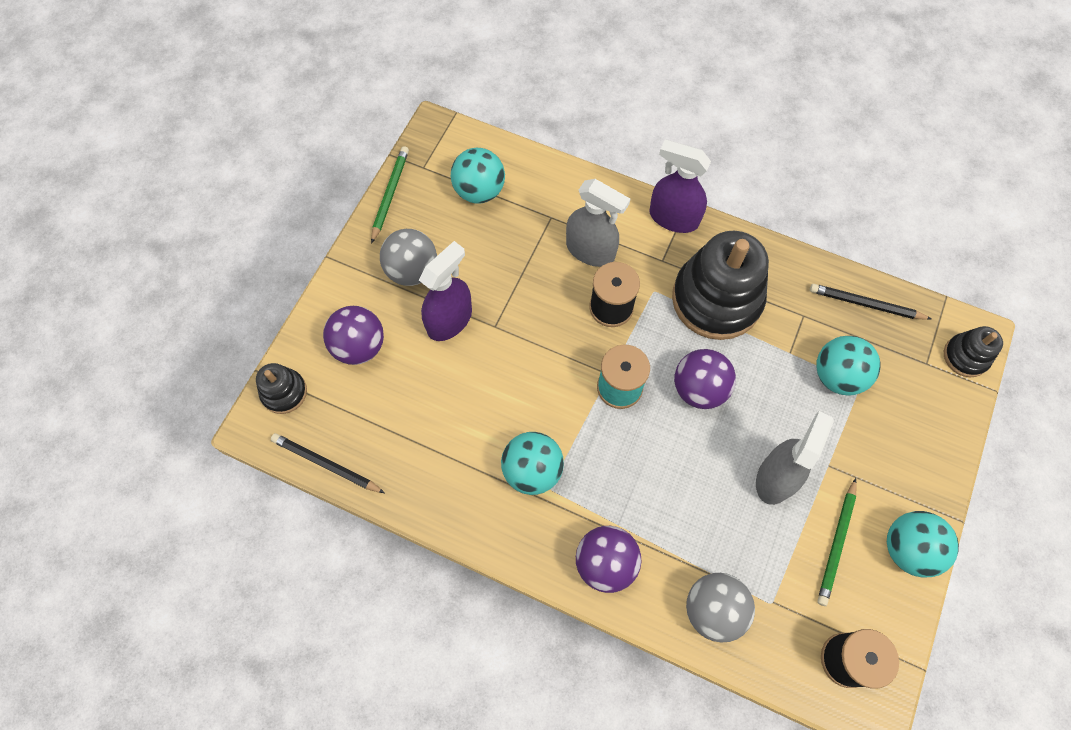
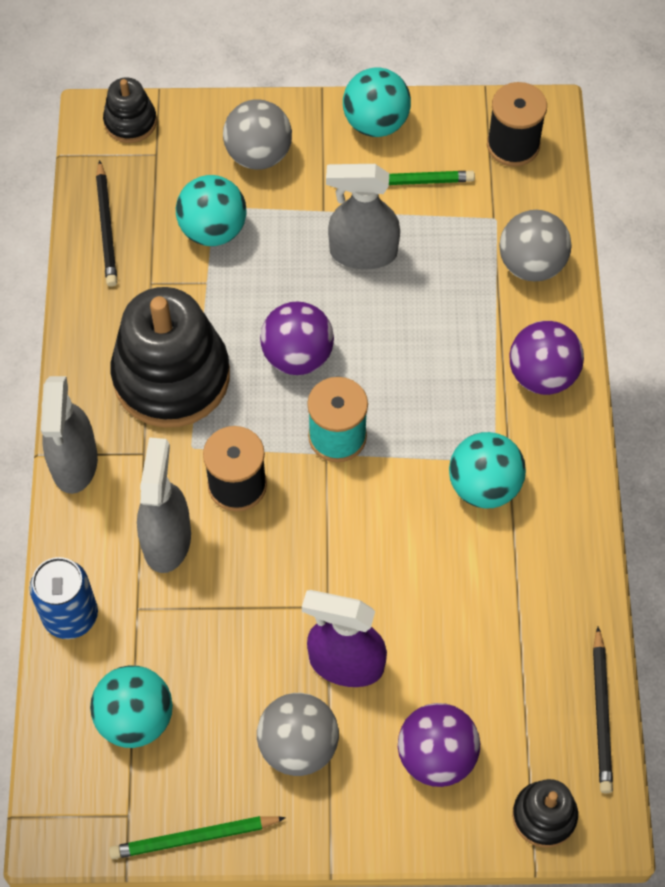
camera: 115 degrees left, 5 degrees down
(564, 180) = (70, 616): none -> blue can
(673, 218) = (74, 463): purple spray bottle -> grey spray bottle
(902, 439) = (258, 155): none -> grey ball

